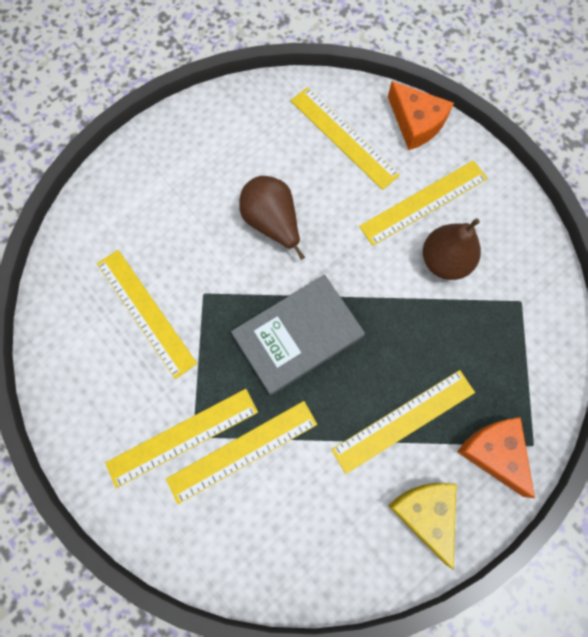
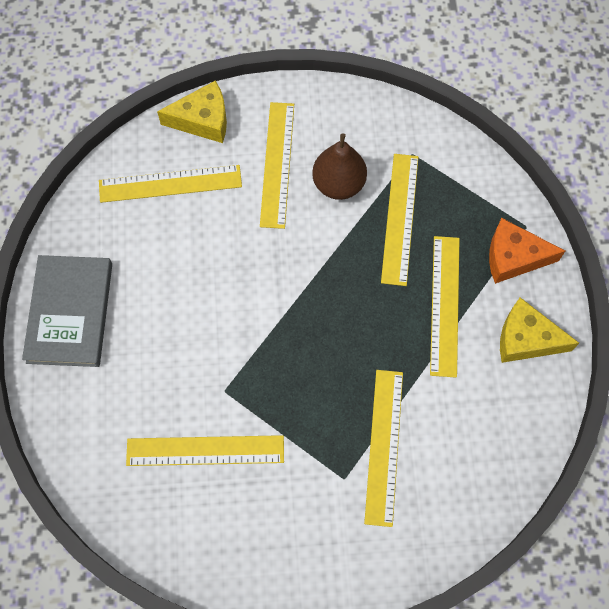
camera: 55 degrees left, 5 degrees down
(182, 437) = (338, 488): yellow ruler -> yellow ruler (400, 218)
(272, 223) = (203, 293): brown pear -> none
(298, 335) = (318, 338): grey book -> grey book (70, 312)
(416, 123) = (203, 120): orange cheese -> yellow cheese

